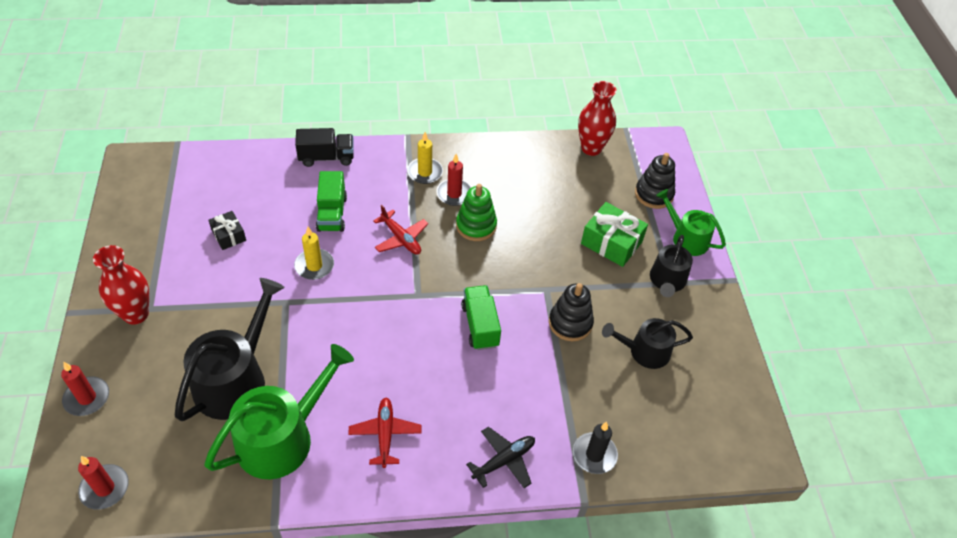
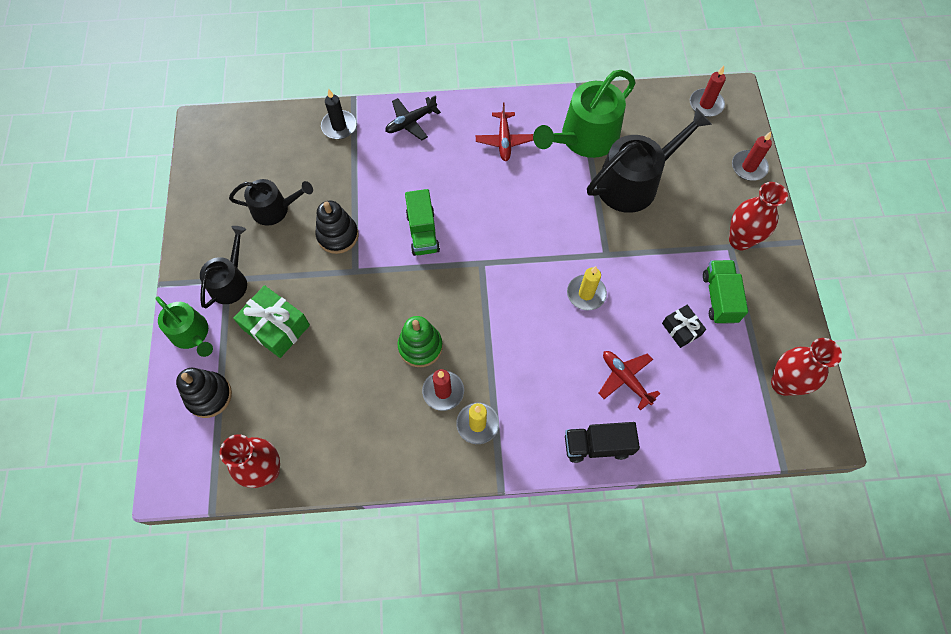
camera: 175 degrees left, 15 degrees up
(150, 194) = (783, 383): none -> red vase
(235, 379) = (633, 182): black watering can -> black watering can turned 150 degrees counterclockwise
(332, 213) = (578, 360): green truck -> green truck (719, 298)
(401, 238) = (501, 328): red plane -> red plane (625, 379)

